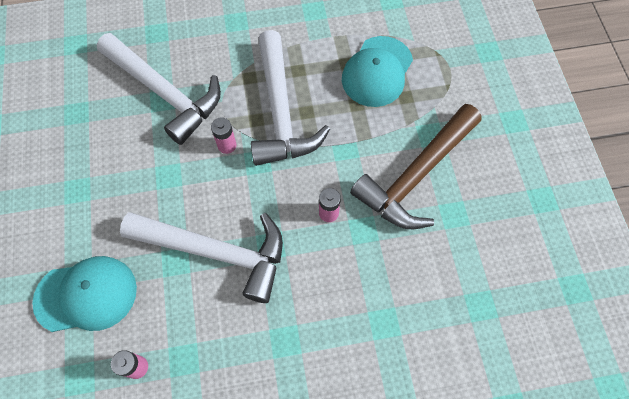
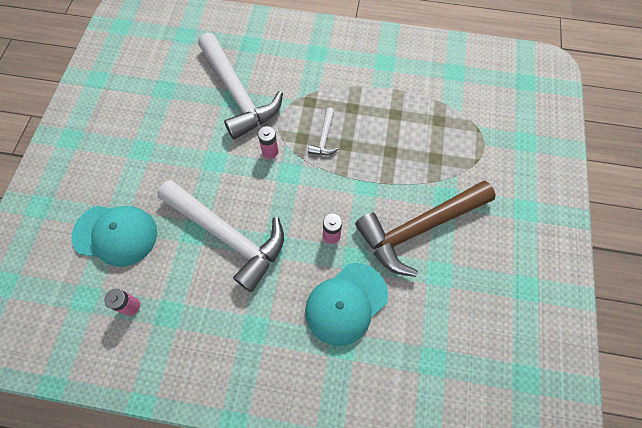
camera: 20 degrees right, 0 degrees up
(280, 111) = (324, 138): white hammer -> white hammer, size x0.43
(377, 72) = (419, 129): turquoise cap -> turquoise cap (346, 303)

